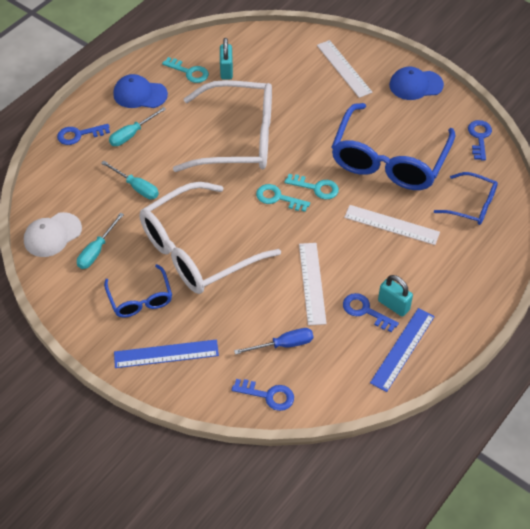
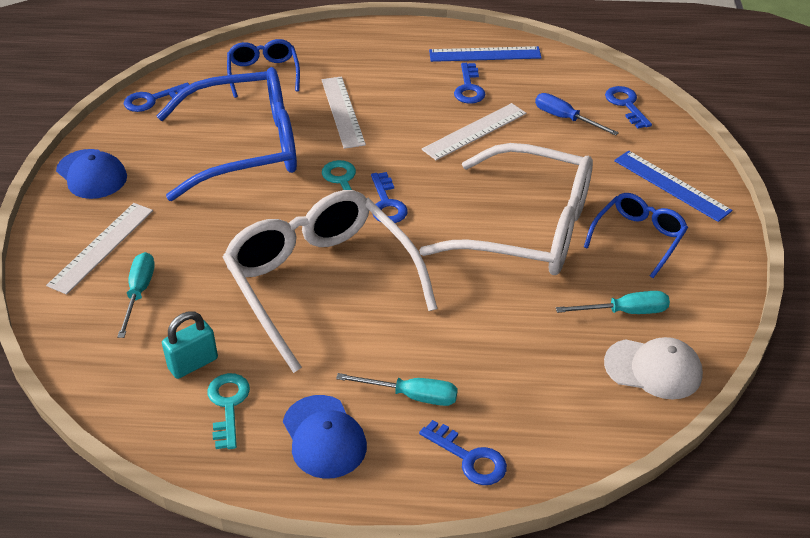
camera: 125 degrees left, 10 degrees down
(136, 187) = (496, 334): turquoise screwdriver -> turquoise screwdriver (139, 293)
(278, 198) = (387, 203): turquoise key -> blue key
(393, 305) = (443, 75): turquoise padlock -> none

